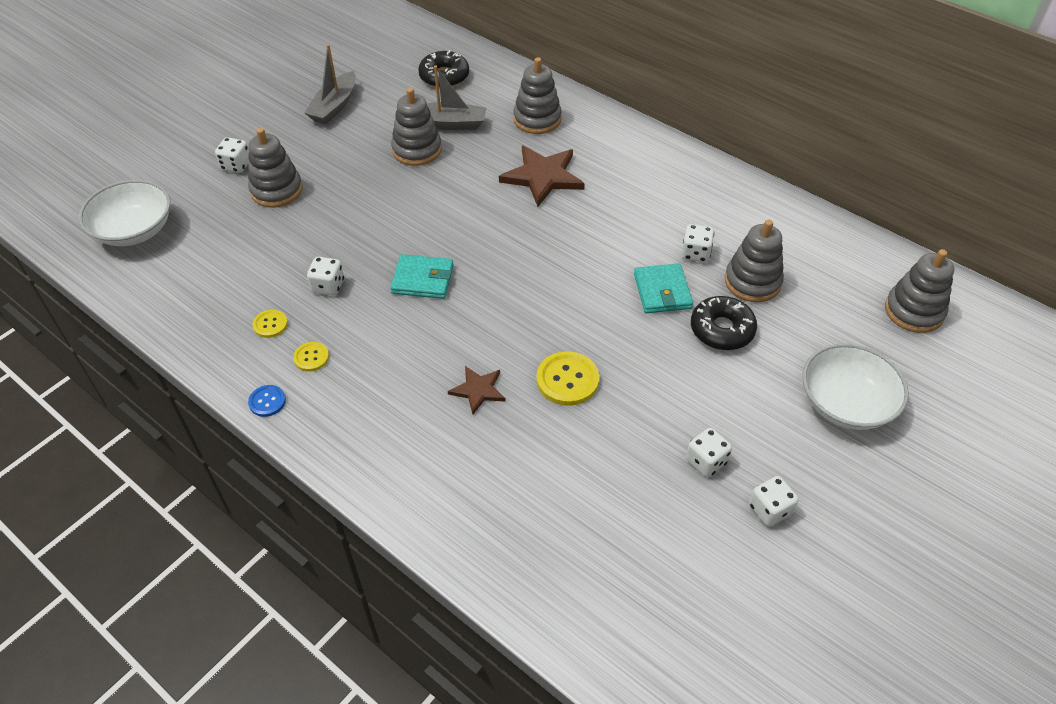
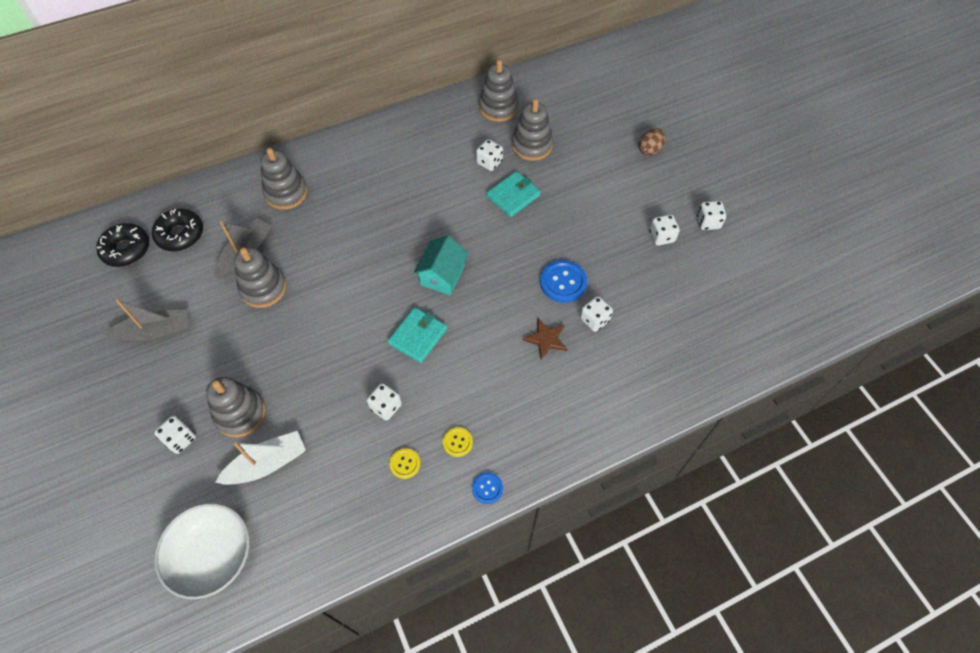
camera: 65 degrees left, 10 degrees up
(233, 228) = (267, 464): none -> white boat
(334, 106) = (156, 332): grey boat -> grey boat turned 60 degrees counterclockwise
(510, 270) = (442, 275): none -> turquoise house
(531, 429) = (594, 320): none -> white dice
(543, 177) = (355, 216): brown star -> none
(567, 380) = (563, 282): yellow button -> blue button
(662, 291) = (513, 196): turquoise wallet -> turquoise wallet turned 60 degrees counterclockwise
(722, 330) = (563, 180): black donut -> black donut (126, 249)
(845, 404) = (650, 150): white bowl -> brown egg
(914, 311) = (597, 83): grey stacking toy -> grey stacking toy (498, 107)

